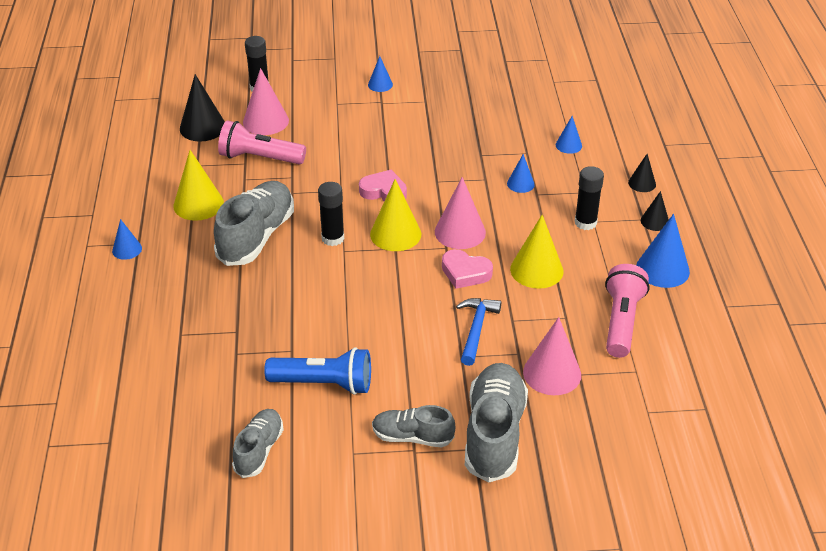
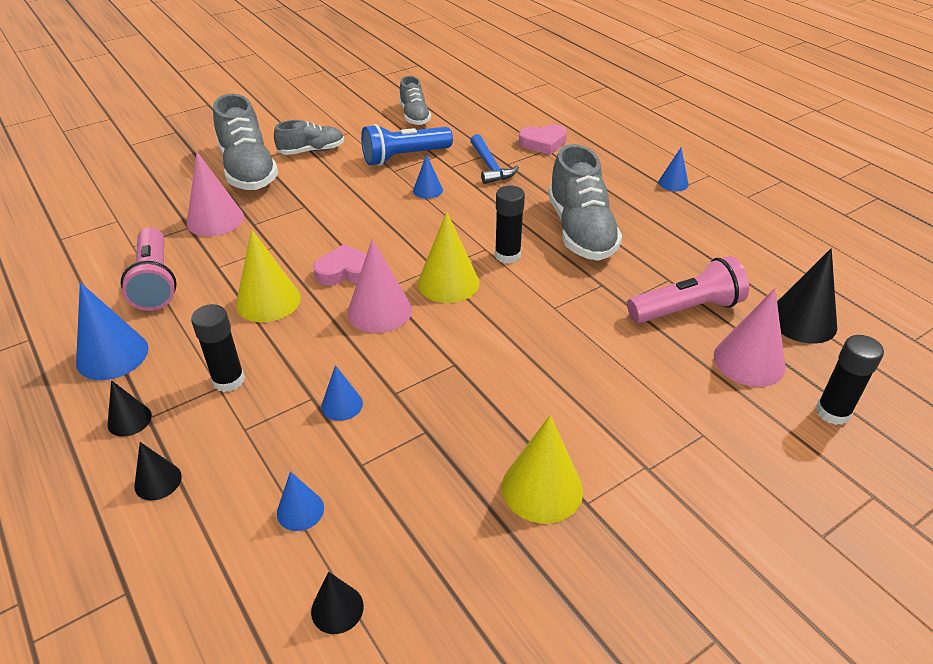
camera: 150 degrees right, 0 degrees up
(198, 204) = (674, 238): yellow cone -> yellow cone (542, 488)
(380, 84) = (687, 506): blue cone -> blue cone (428, 190)
(384, 191) = (505, 325): pink heart -> pink heart (543, 143)
(476, 329) = (303, 228): blue hammer -> blue hammer (490, 166)
(567, 108) = (337, 608): none -> black cone

